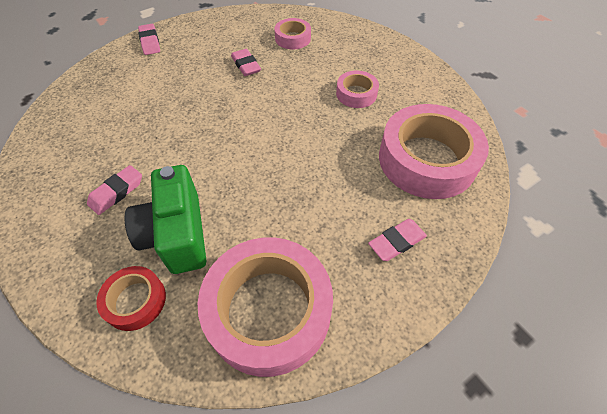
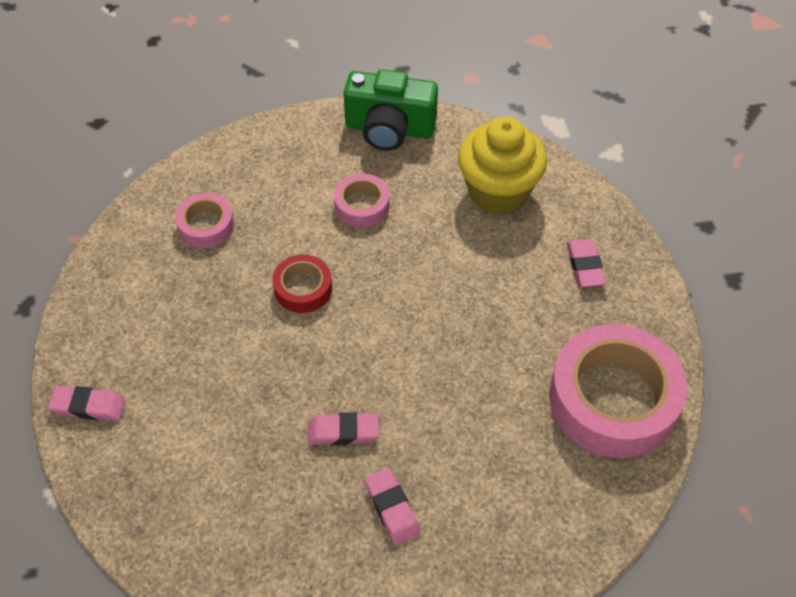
camera: 65 degrees left, 0 degrees up
(135, 301) = (555, 516): red tape -> red tape (303, 288)
(177, 234) = (487, 456): green camera -> green camera (389, 129)
(246, 65) = (231, 300): pink eraser -> pink eraser (343, 432)
(427, 160) = (498, 191): pink tape -> yellow cupcake

